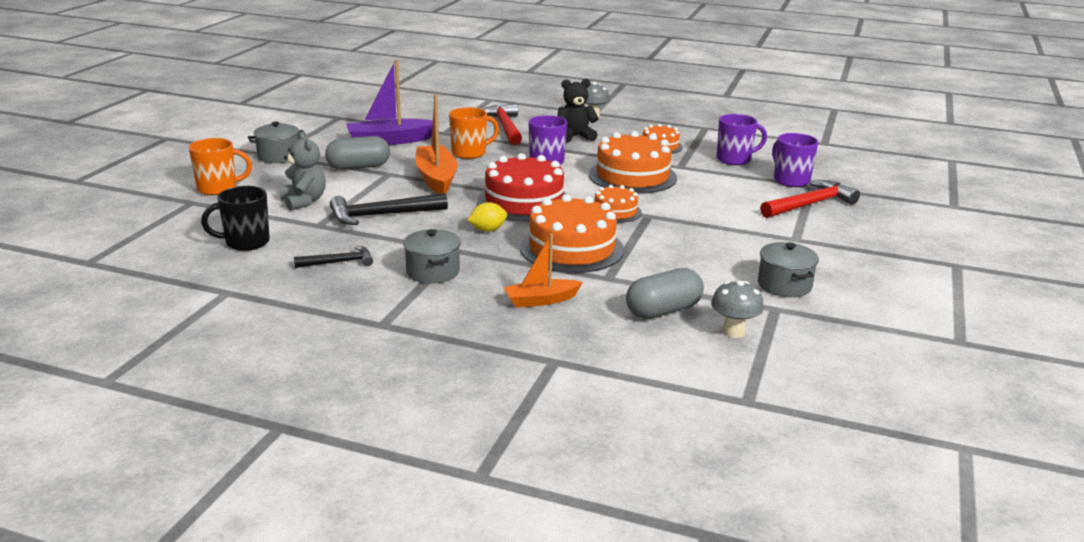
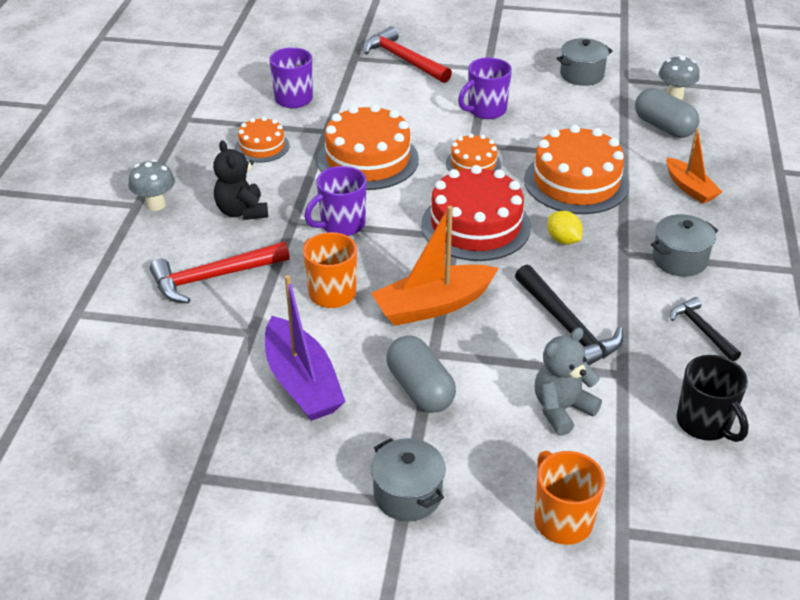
camera: 100 degrees left, 15 degrees up
(790, 180) = (344, 68): purple mug -> purple mug (486, 110)

